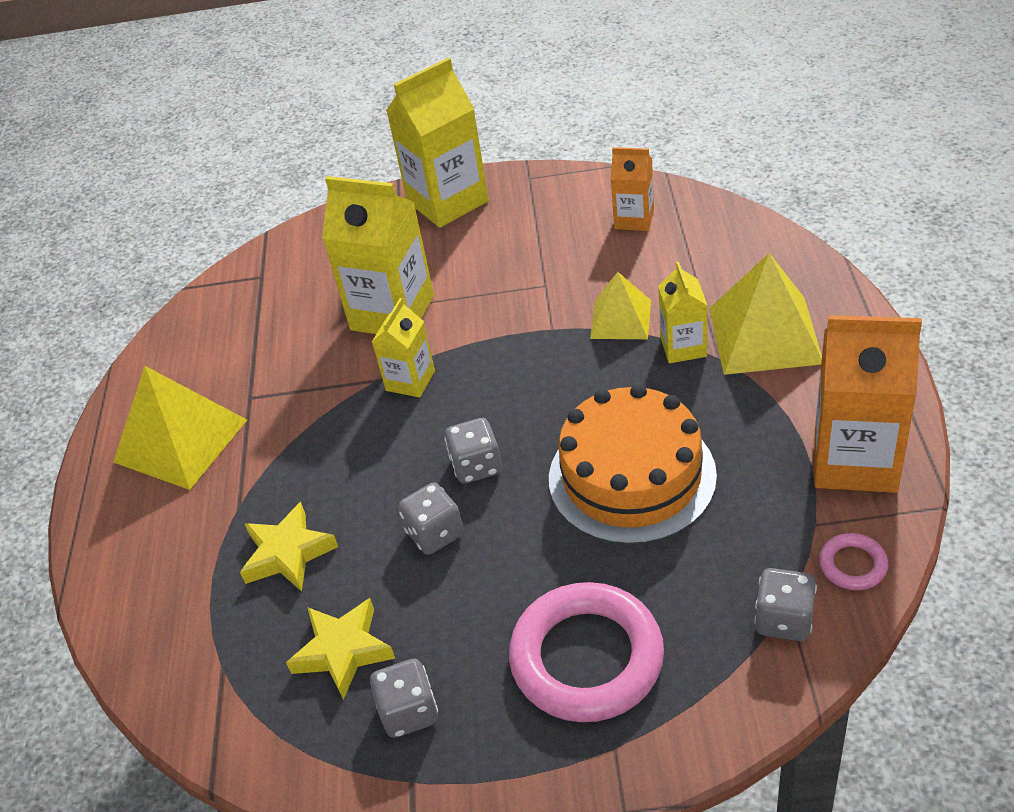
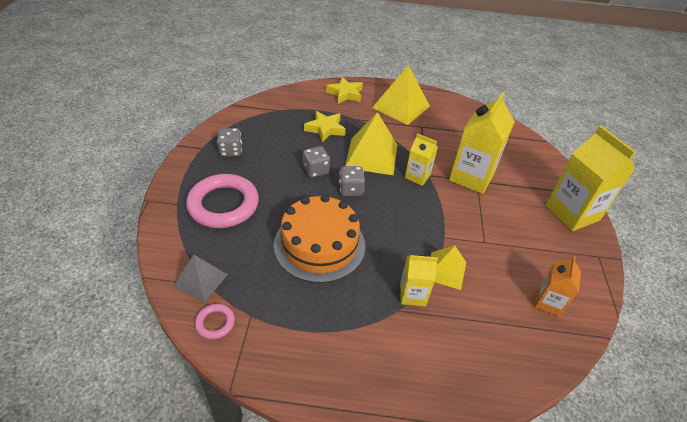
camera: 90 degrees right, 0 degrees up
(343, 651) = (269, 138): yellow star -> yellow star (345, 94)
(765, 335) = (412, 342): yellow pyramid -> yellow pyramid (371, 156)
(784, 620) = (200, 280): grey dice -> grey pyramid
(855, 460) = (287, 354): orange carton -> none

